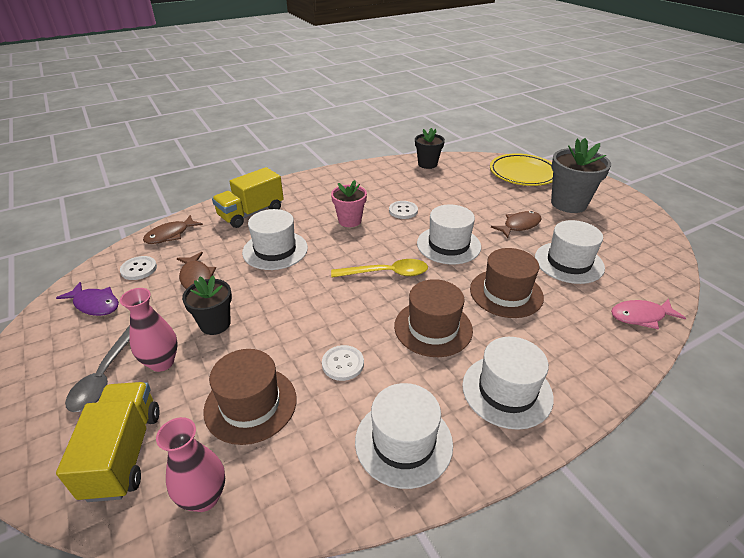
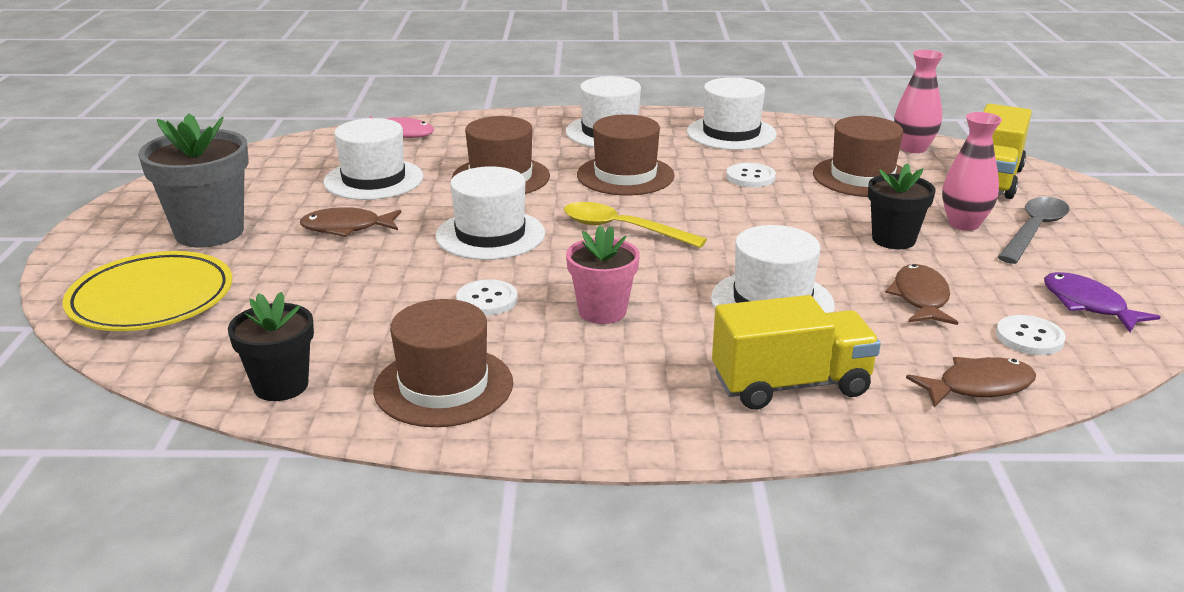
camera: 150 degrees left, 10 degrees down
(377, 178) = (443, 386): none -> brown hat

